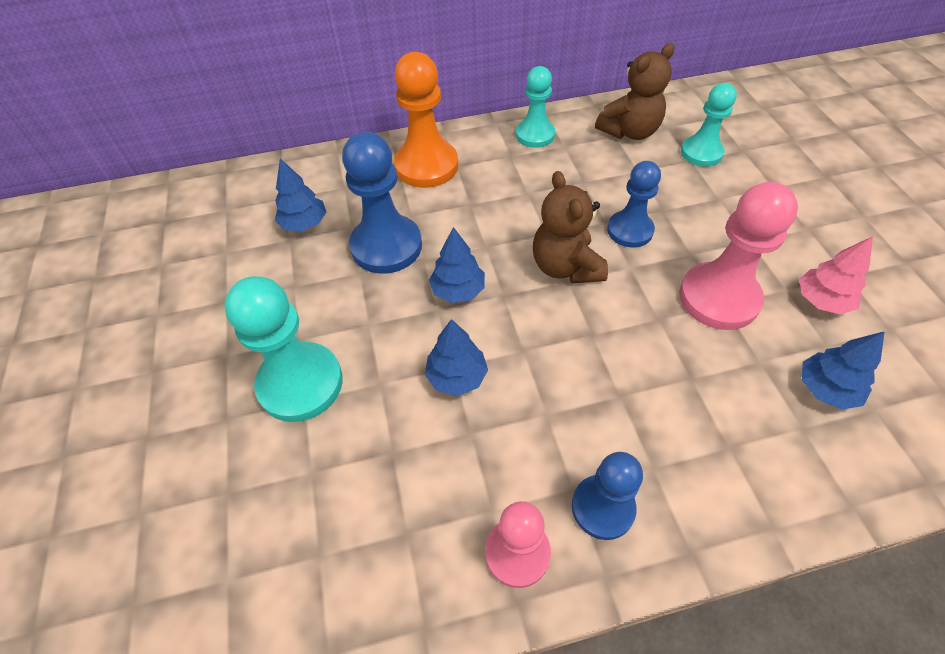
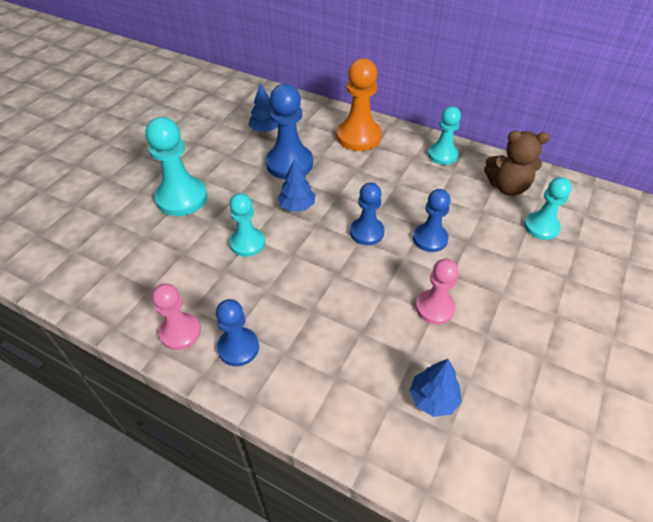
camera: 40 degrees right, 5 degrees down
(456, 376) = (247, 243): blue tree -> turquoise pawn
(565, 267) = (367, 232): brown teddy bear -> blue pawn
(719, 298) = (434, 308): pink pawn -> pink pawn, size x0.64
(821, 301) = (501, 357): pink tree -> none

